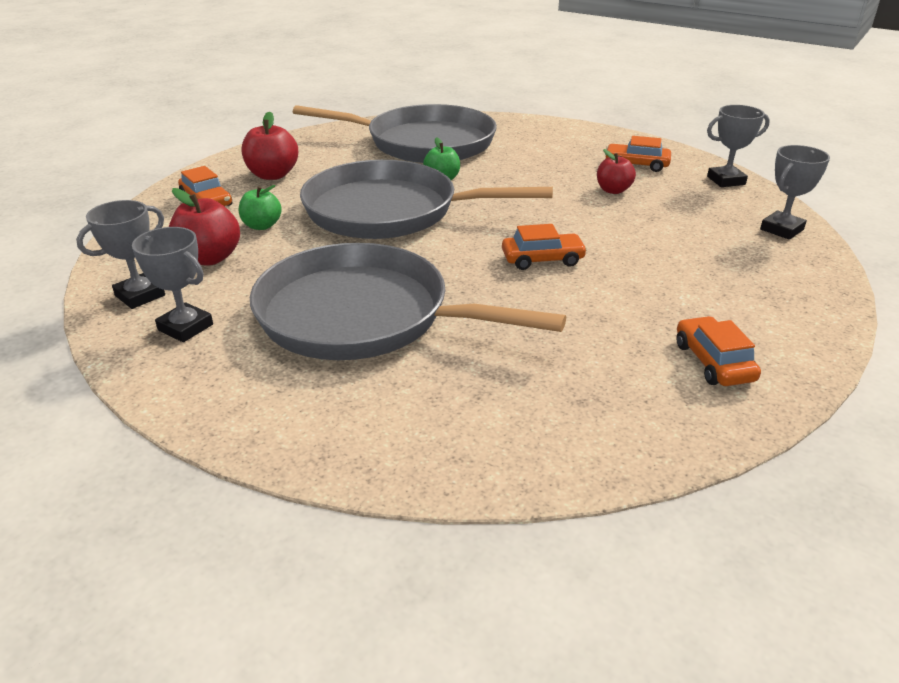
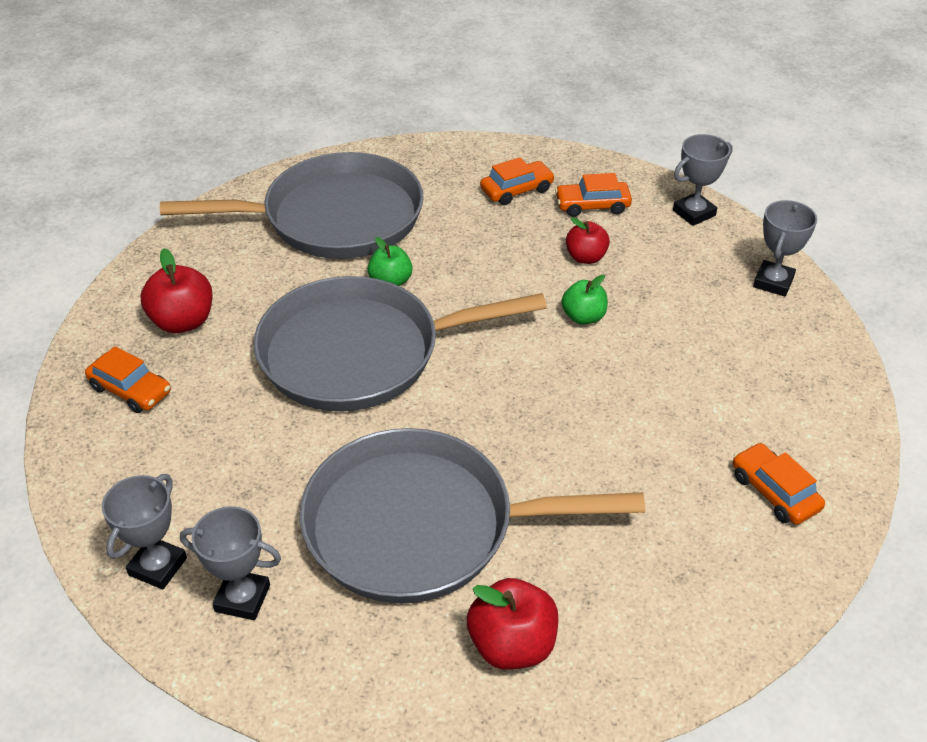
camera: 20 degrees left, 10 degrees up
(209, 258) = (198, 486): red apple -> red apple (512, 645)
(262, 226) = (226, 415): green apple -> green apple (583, 317)
(542, 259) = (561, 390): orange car -> orange car (517, 190)

